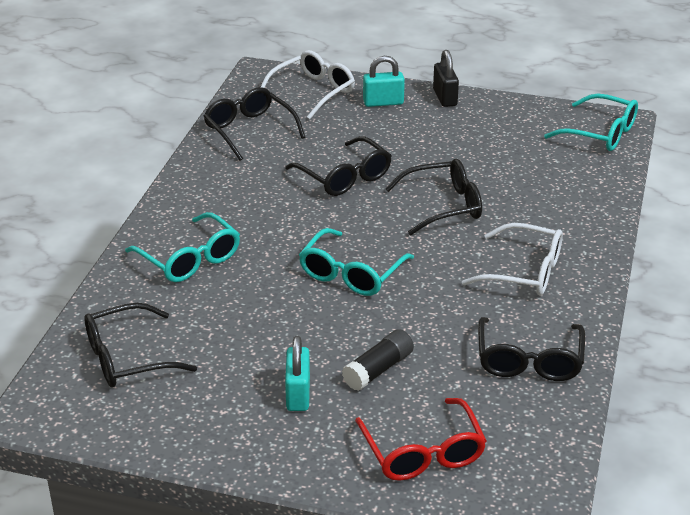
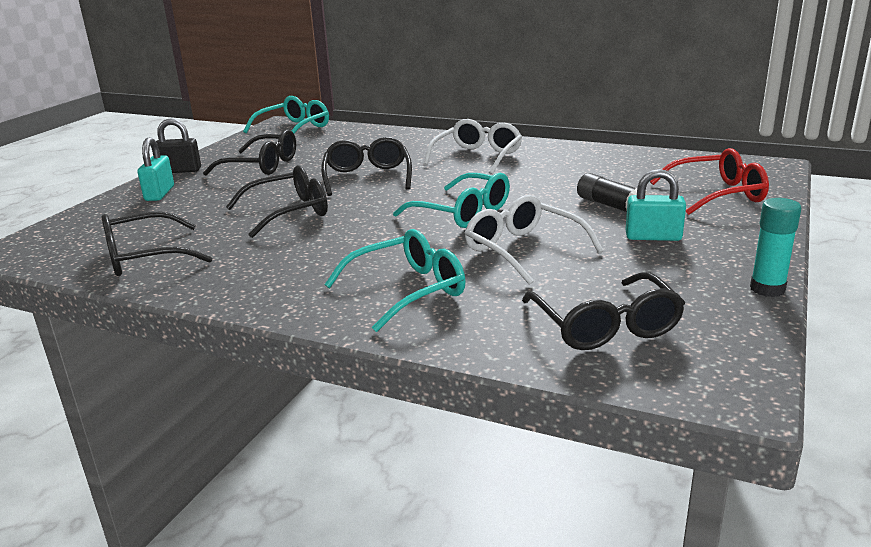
camera: 80 degrees left, 10 degrees down
(185, 455) = (767, 289): none -> turquoise glue stick
(313, 92) = (96, 223): white glasses -> white glasses (523, 250)
(529, 361) = (594, 160): black glasses -> black glasses (262, 166)

